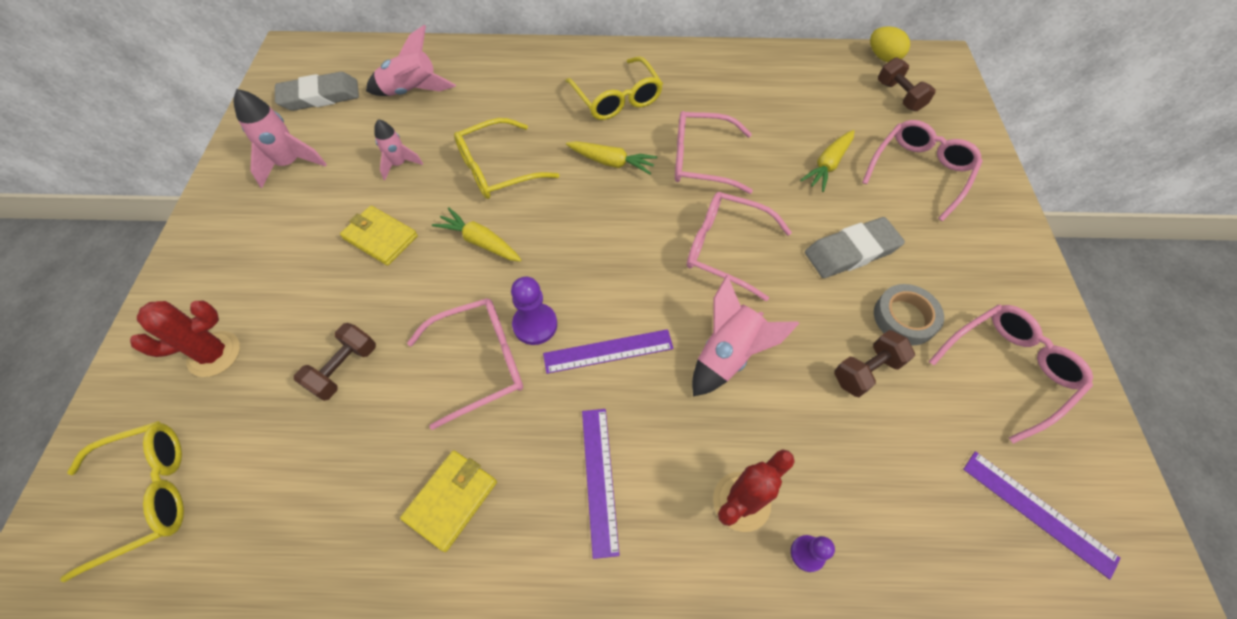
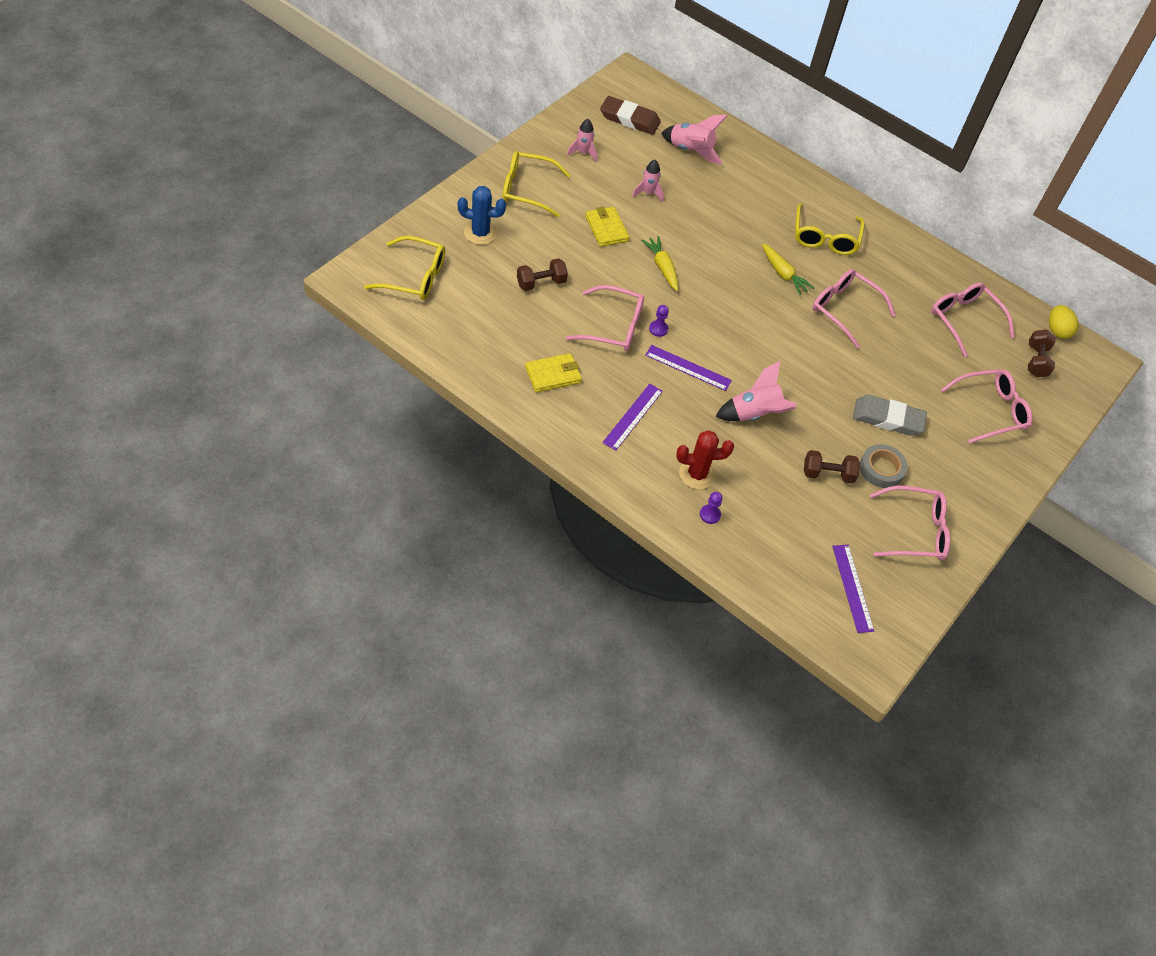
camera: 30 degrees right, 5 degrees down
(214, 354) = (480, 233): red cactus -> blue cactus
(290, 164) = (583, 153): pink rocket -> pink rocket, size x0.64
(320, 96) = (629, 119): grey eraser -> brown eraser
(497, 169) = (706, 233): yellow glasses -> yellow glasses (527, 190)
(535, 325) = (658, 329): purple pawn -> purple pawn, size x0.62
(726, 249) = (808, 366): pink glasses -> pink glasses (964, 320)
(827, 165) = (929, 366): yellow carrot -> none

